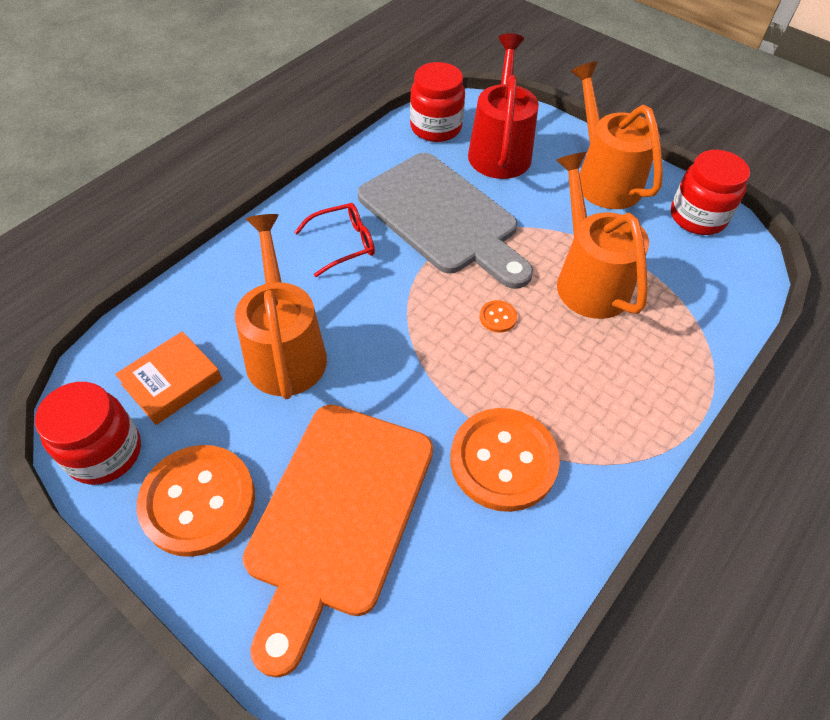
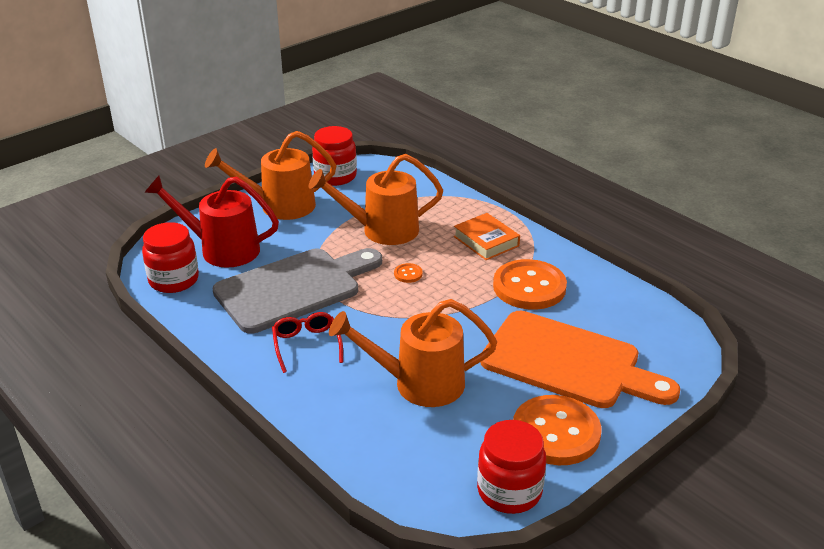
camera: 80 degrees left, 20 degrees down
(172, 382) = (441, 452): orange book -> orange book (486, 241)

